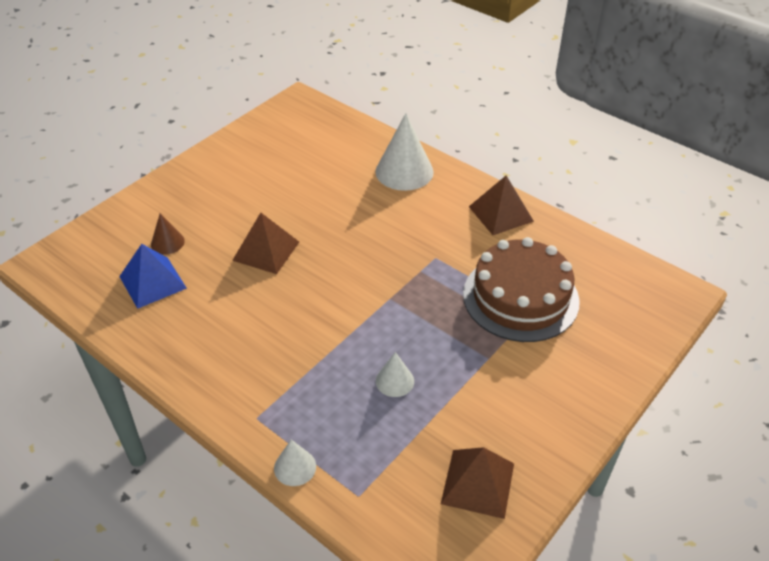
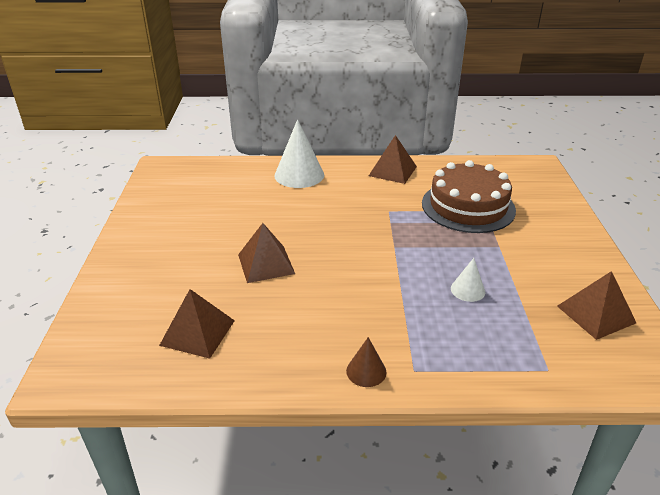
camera: 40 degrees left, 10 degrees down
(152, 282) = (197, 332): blue pyramid -> brown pyramid
(167, 242) = (172, 299): brown cone -> brown cone (366, 371)
(295, 467) = (486, 382): white cone -> none

